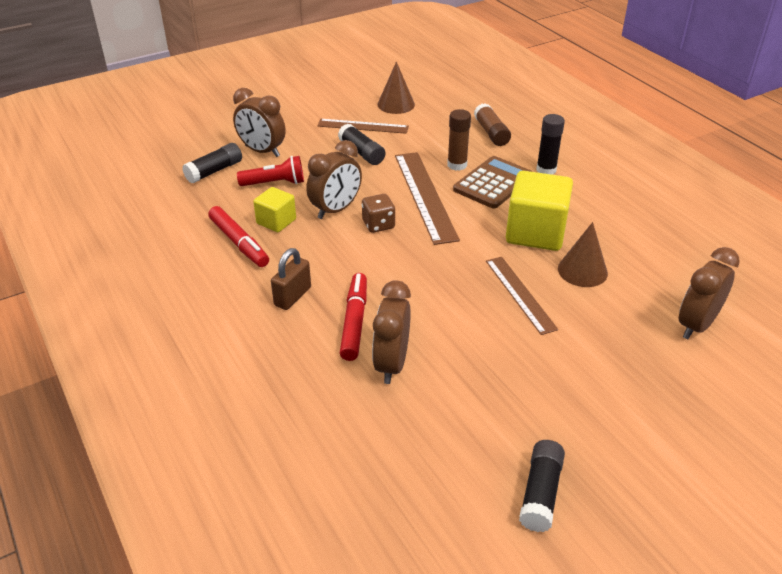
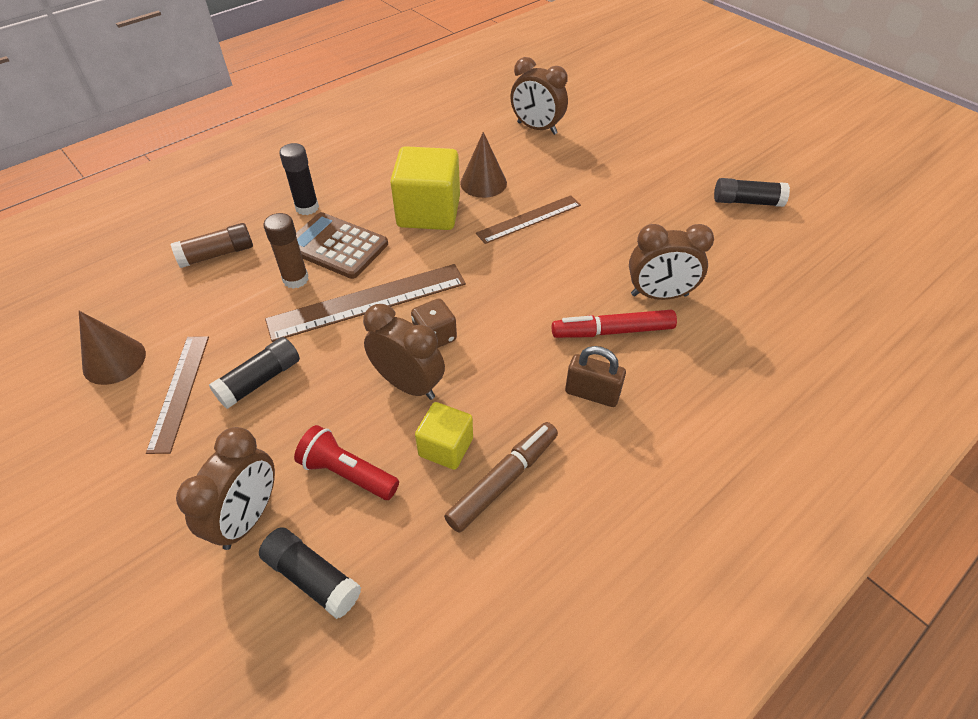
camera: 100 degrees left, 10 degrees up
(239, 243) = (503, 480): red marker -> brown marker
(275, 183) = (347, 473): red flashlight -> red flashlight turned 45 degrees counterclockwise

